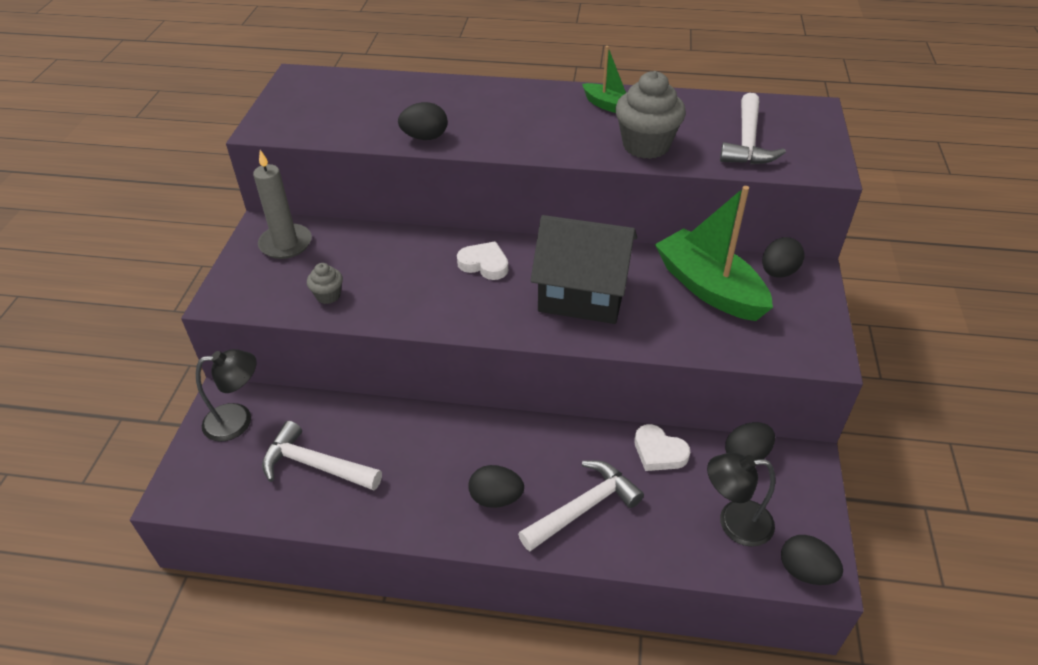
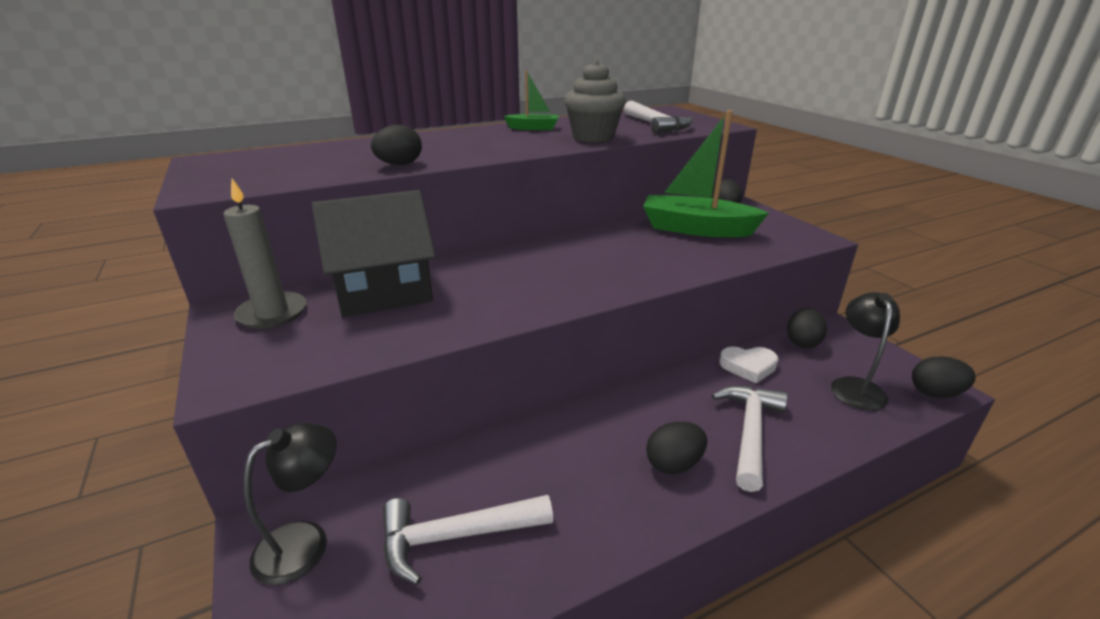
camera: 35 degrees left, 15 degrees down
(328, 295) = (372, 335): grey cupcake -> none
(484, 264) = (509, 266): white heart -> none
(583, 294) = (616, 258): black house -> black house (384, 291)
(734, 523) = (855, 386): black lamp -> black lamp turned 135 degrees clockwise

